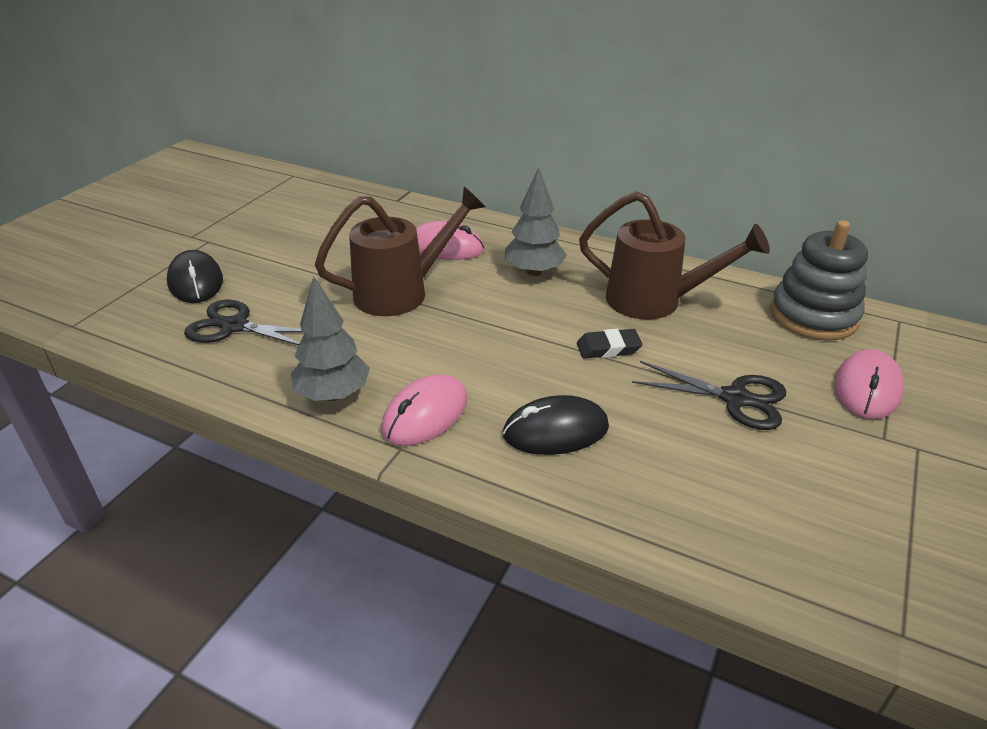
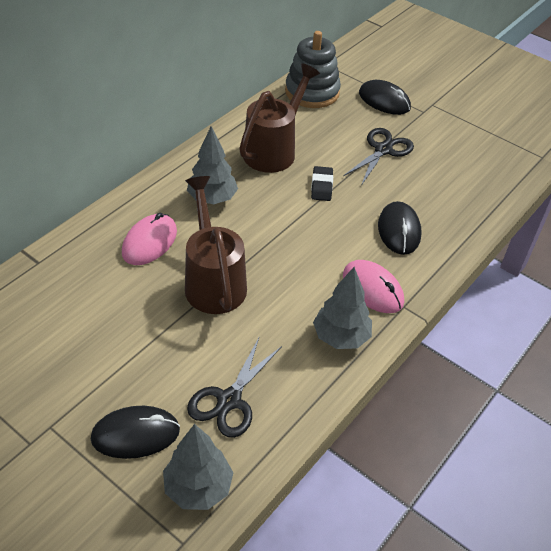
camera: 80 degrees left, 10 degrees up
(130, 324) = (198, 487): none -> grey tree
(867, 388) = (384, 101): pink mouse -> black mouse

